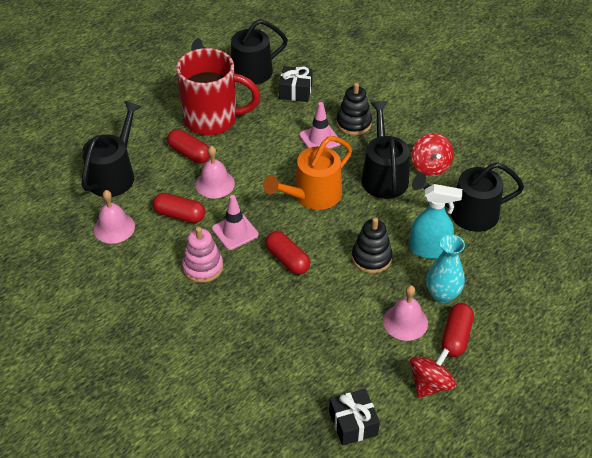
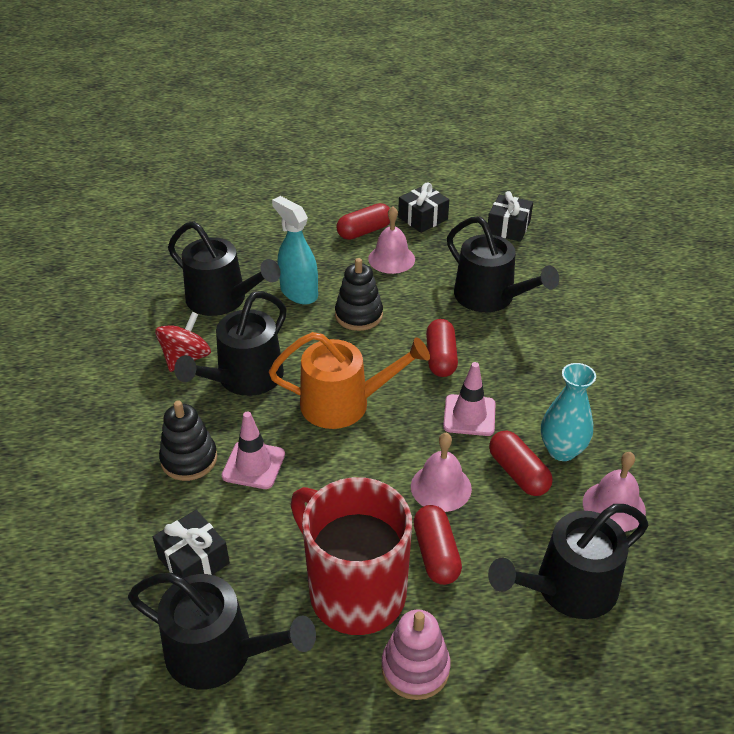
camera: 140 degrees left, 5 degrees down
(203, 267) = (537, 400): pink stacking toy -> pink stacking toy (415, 668)
(301, 332) = (489, 297): none -> black watering can
(430, 384) = (423, 218): red spinning top -> black gift
(442, 295) = (336, 259): turquoise vase -> turquoise vase (562, 450)

